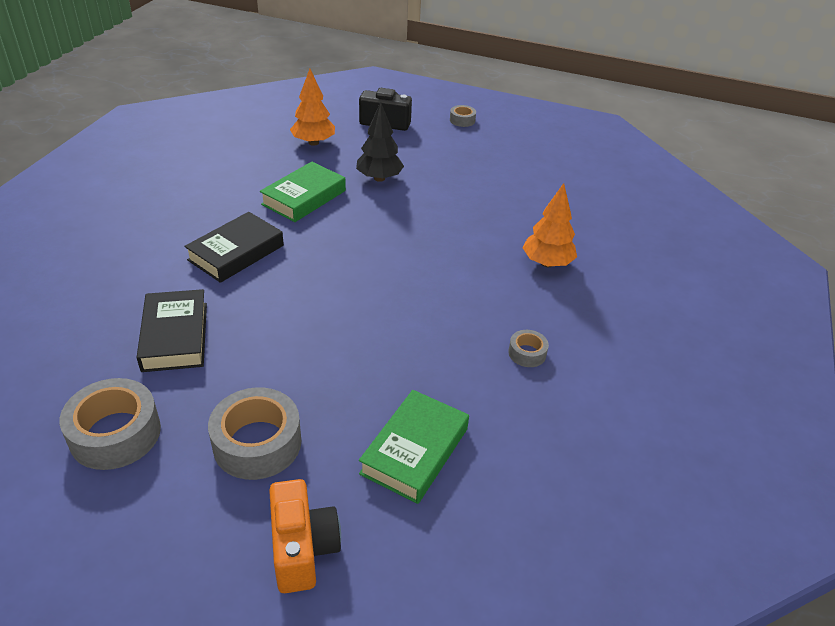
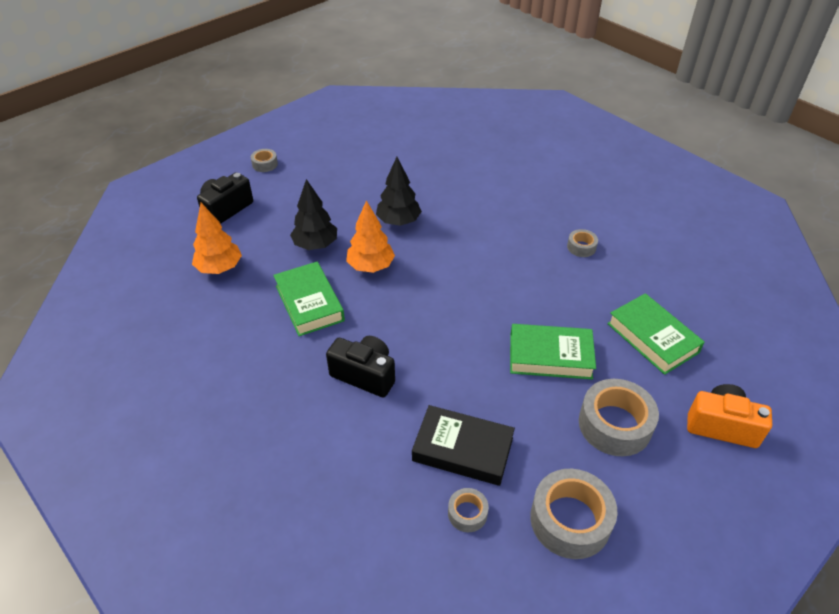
camera: 60 degrees left, 5 degrees up
(102, 359) = (467, 513): none -> grey tape
(236, 253) = (365, 375): black book -> black camera
(330, 368) = (550, 356): none -> green book
(452, 214) = (398, 221): none -> black tree
(547, 263) = (491, 198): orange tree -> orange tree (370, 266)

